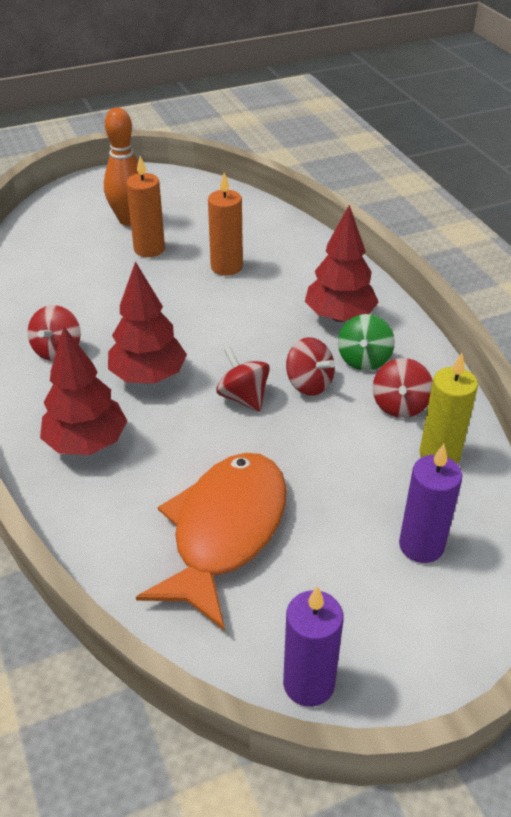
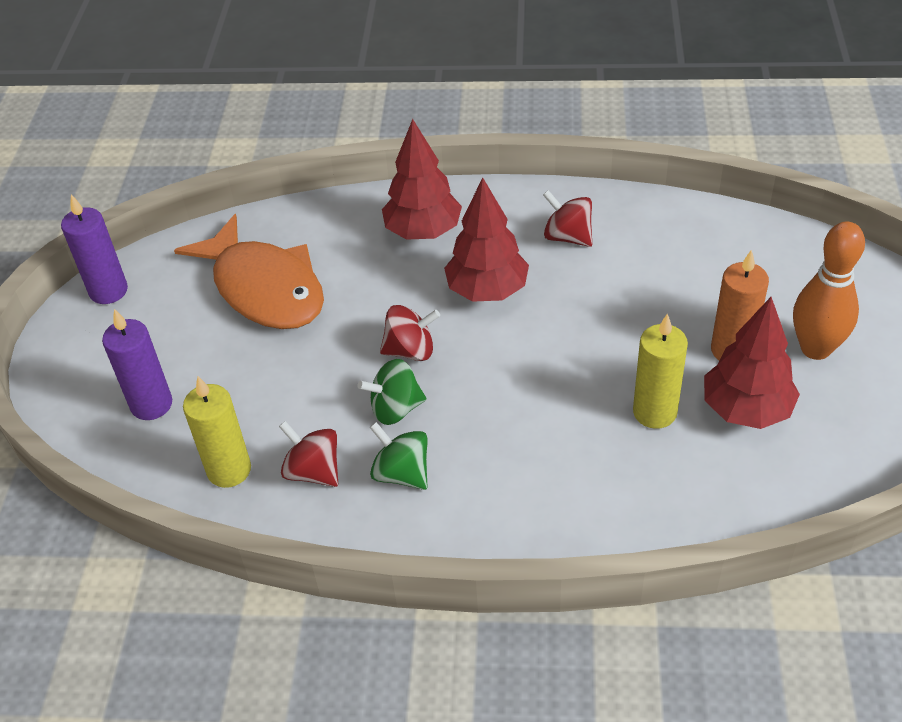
camera: 120 degrees right, 5 degrees up
(226, 267) = (654, 412): orange candle -> yellow candle
(309, 384) = (395, 409): red spinning top -> green spinning top
(339, 316) = (491, 485): red tree -> red tree (746, 409)

